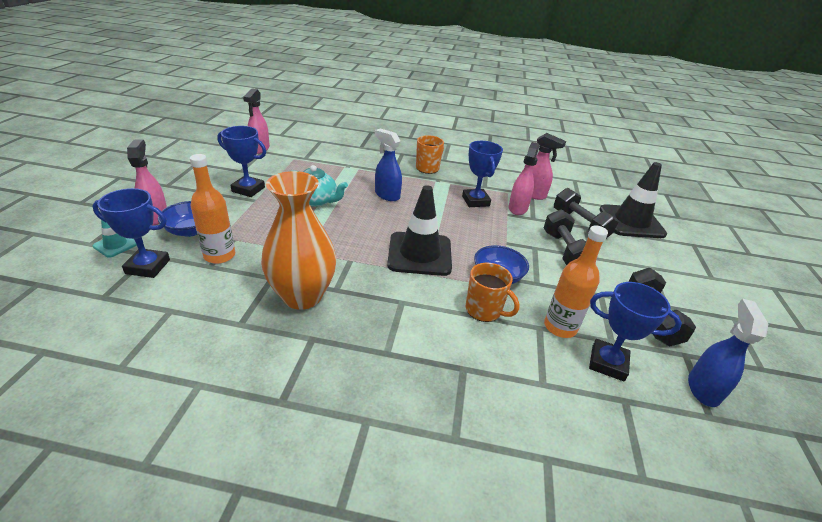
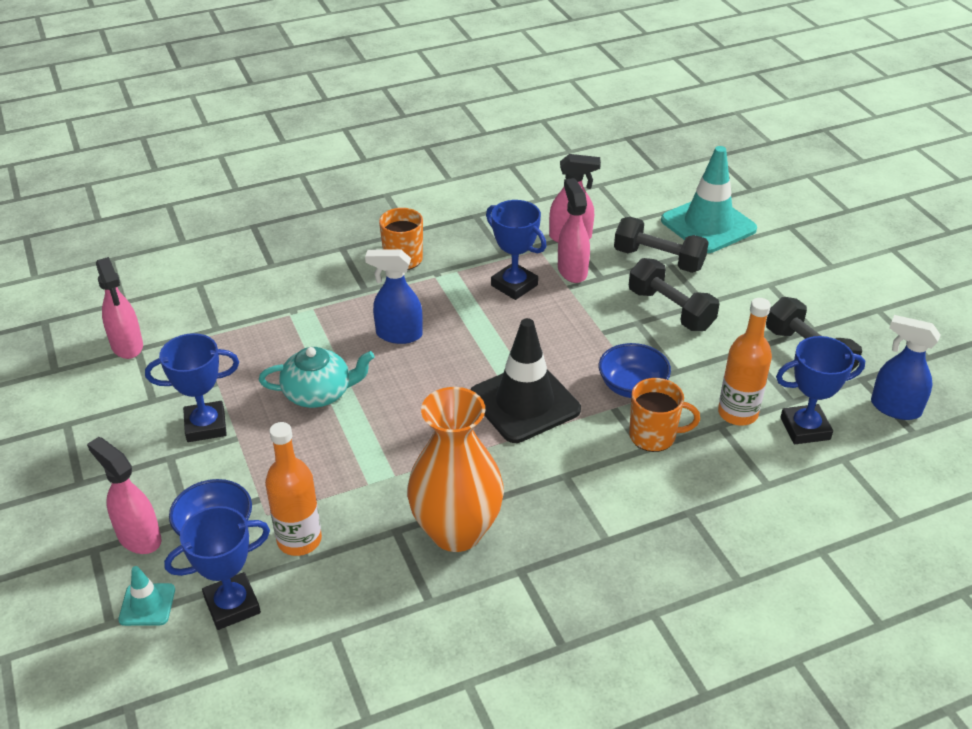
camera: 30 degrees left, 5 degrees up
(631, 222) = (708, 225): black traffic cone -> turquoise traffic cone
(703, 389) = (894, 408): blue spray bottle -> blue spray bottle turned 45 degrees counterclockwise

